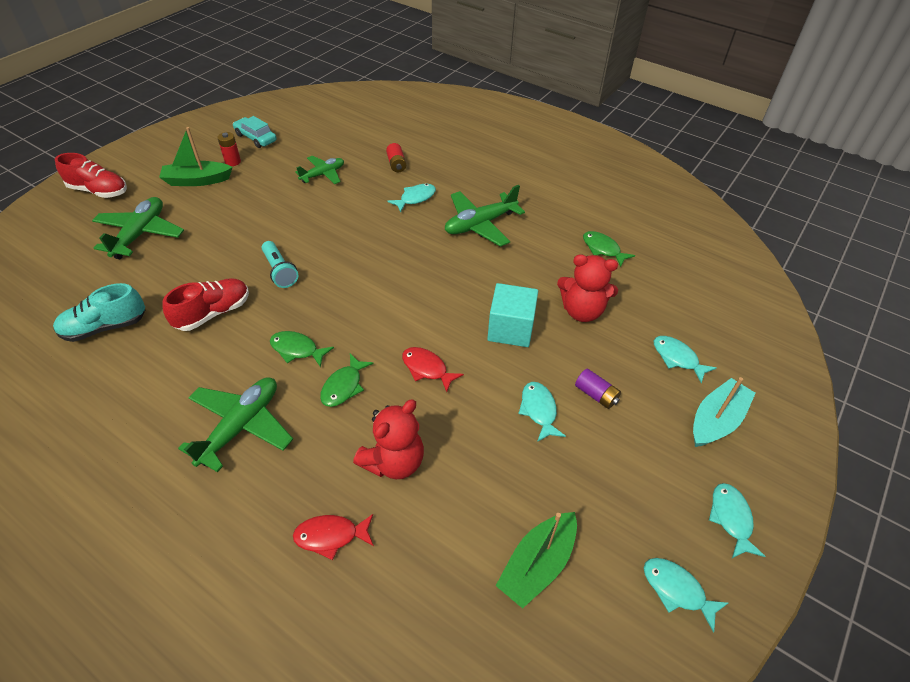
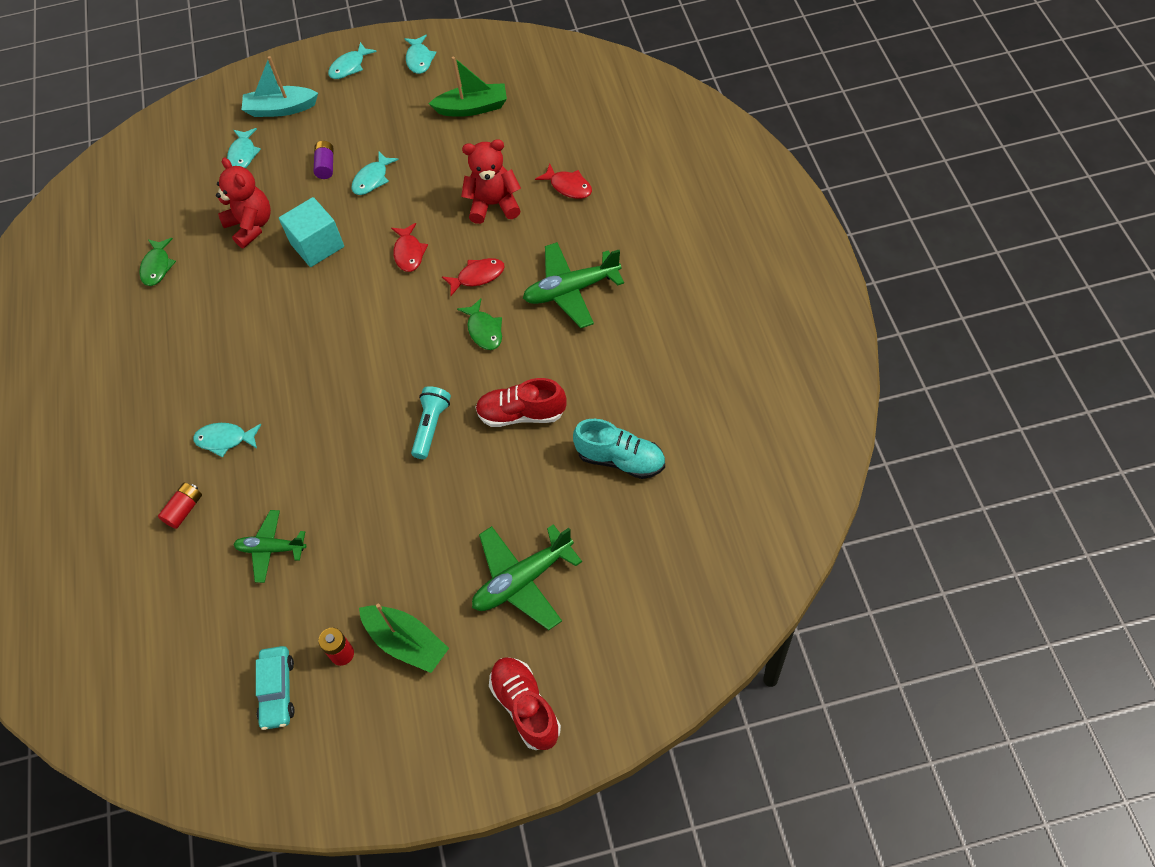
camera: 130 degrees left, 10 degrees up
(344, 386) = (477, 276): green fish -> red fish
(480, 224) = (212, 362): green plane -> none

